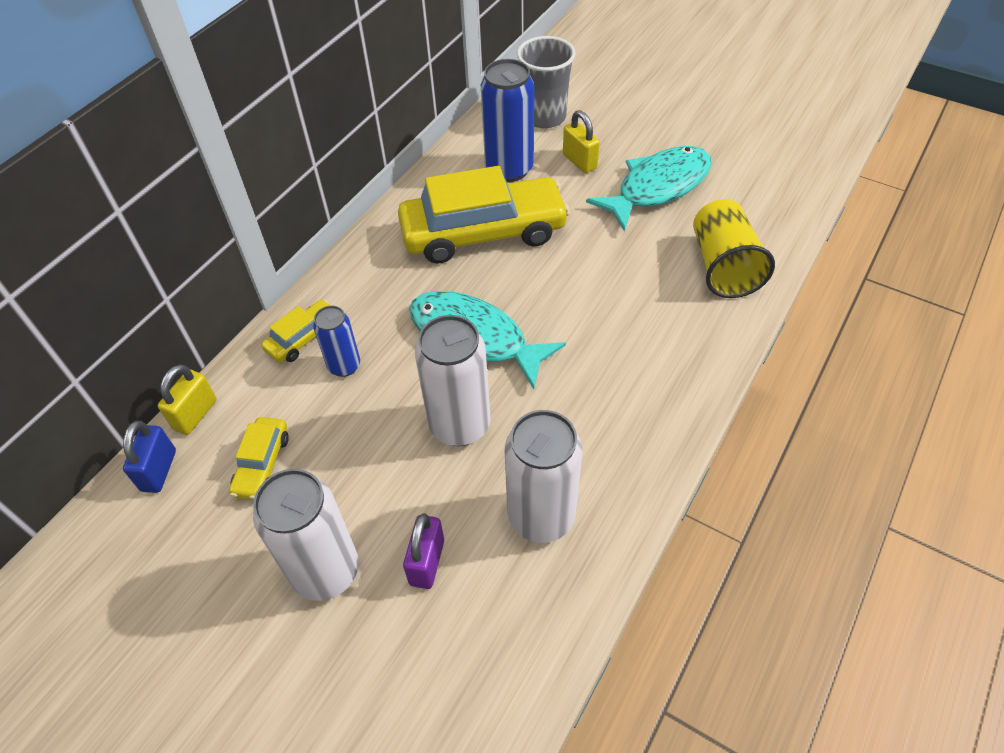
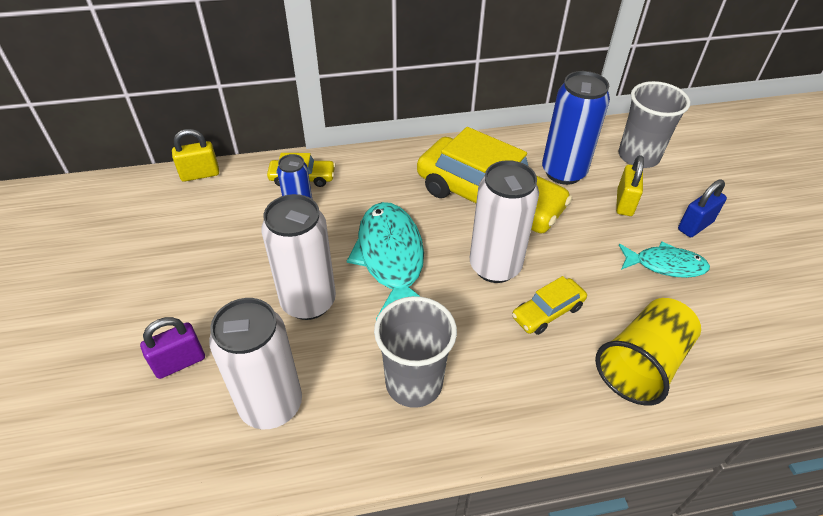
camera: 45 degrees right, 5 degrees down
(159, 470) = (148, 188): blue padlock -> blue padlock (695, 226)
(262, 464) = (189, 227): yellow car -> yellow car (547, 312)
(326, 571) = (133, 313): white can -> white can (495, 266)
(612, 407) = (414, 383): none -> grey cup
(658, 187) = (665, 265): turquoise fish -> turquoise fish, size x0.59

